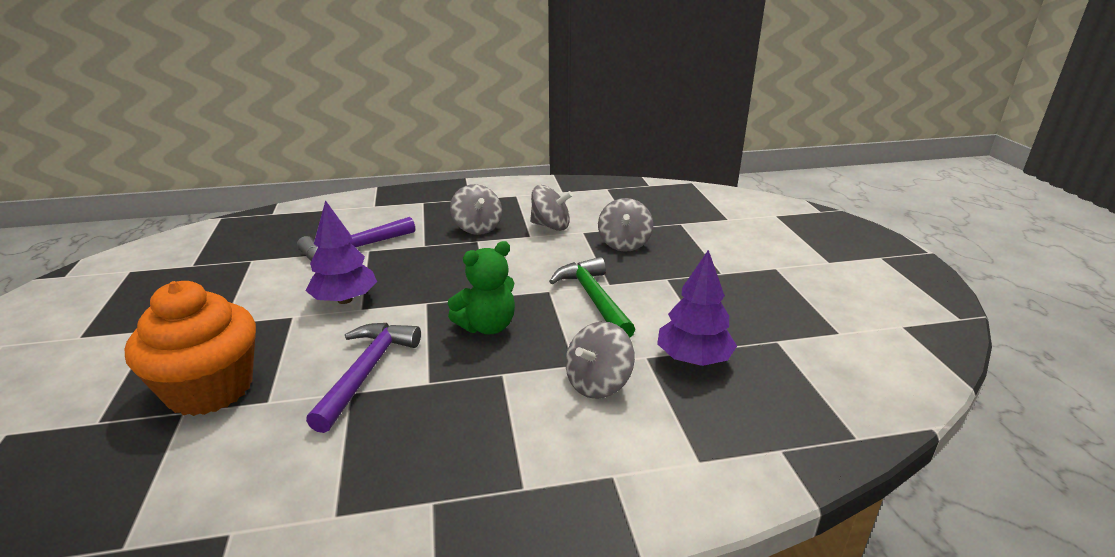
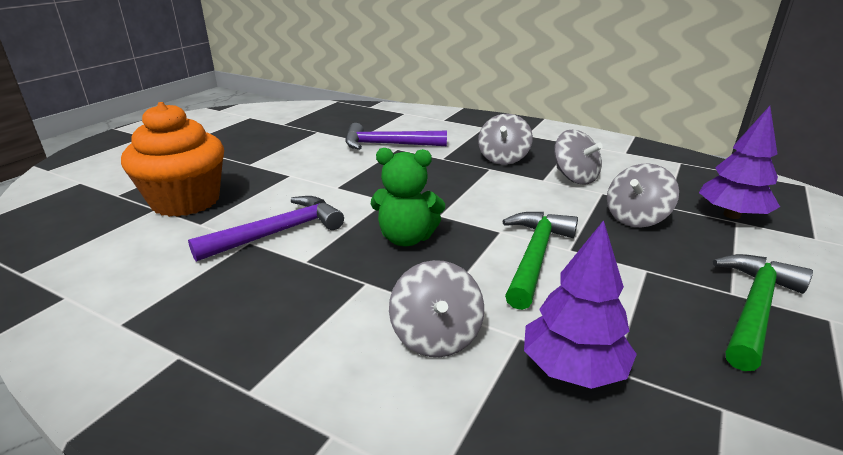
camera: 40 degrees right, 0 degrees up
(345, 300) = (335, 177): purple tree -> purple tree (731, 215)
(598, 383) = (436, 336): grey spinning top -> grey spinning top turned 90 degrees counterclockwise
(740, 277) = (754, 308): none -> green hammer

